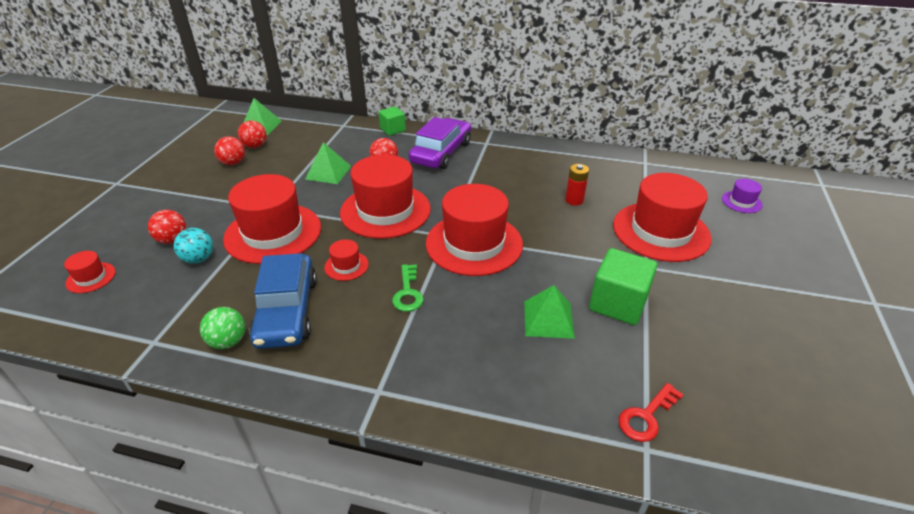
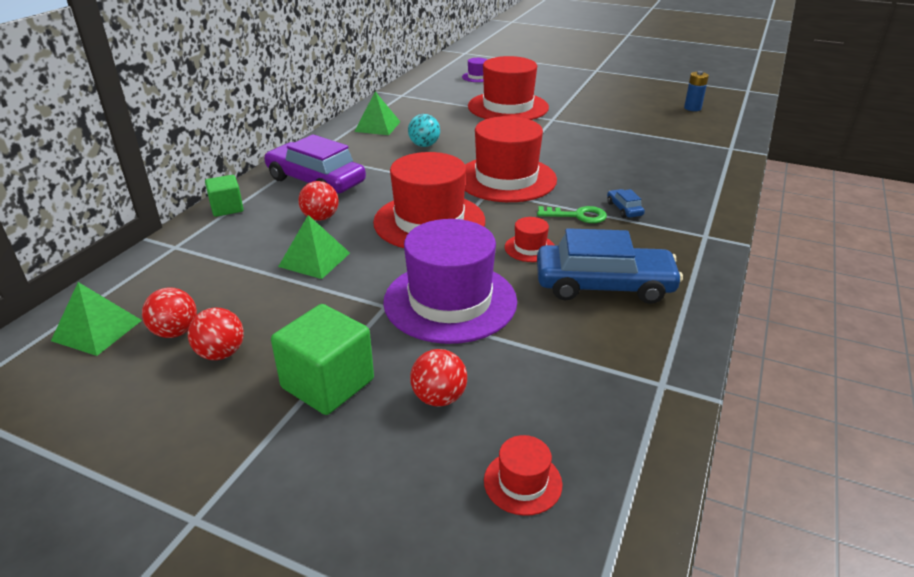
camera: 80 degrees left, 5 degrees down
(198, 259) = (494, 364): turquoise ball -> turquoise ball (424, 145)
(228, 341) = (655, 323): green ball -> none
(273, 233) = (450, 301): red hat -> purple hat
(428, 326) = (624, 209): none -> blue car
(548, 319) = (613, 160): green pyramid -> green pyramid (377, 126)
(574, 200) = (450, 129): red battery -> none
(618, 303) = (595, 134): green cube -> green cube (328, 384)
(646, 416) = (704, 143): red key -> none
(791, 415) = (692, 108): none -> blue battery

